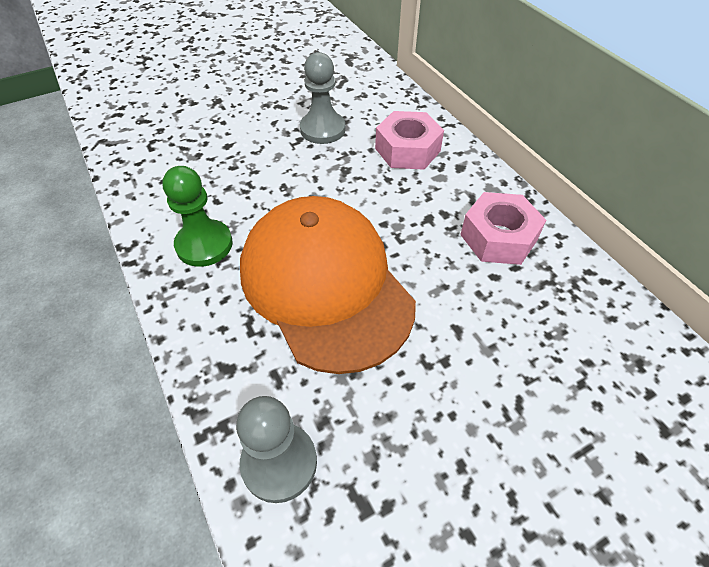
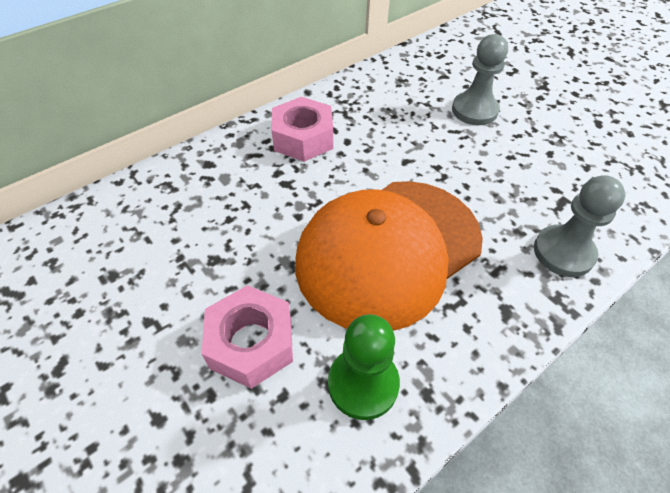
camera: 100 degrees left, 0 degrees up
(322, 129) = (129, 297): grey pawn -> grey pawn (474, 110)
(407, 150) = (178, 206): pink nut -> pink nut (251, 343)

